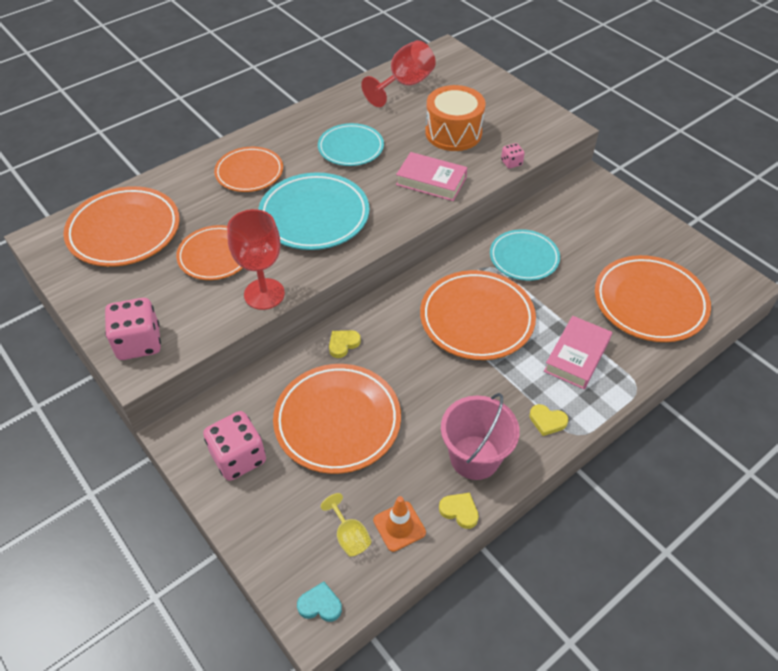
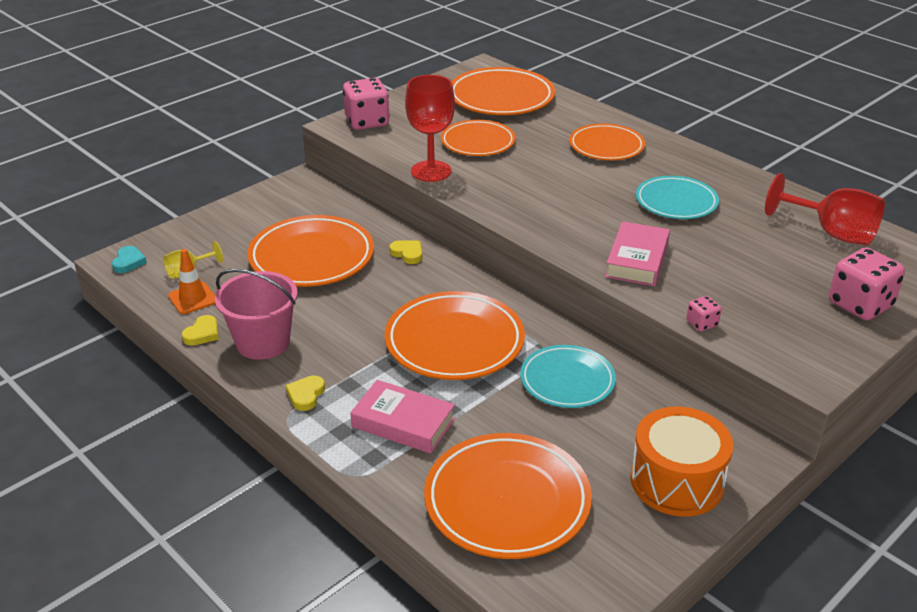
camera: 85 degrees right, 15 degrees down
(238, 457) = (275, 210): pink dice -> pink dice (860, 305)
(314, 216) = (549, 188): turquoise plate -> none
(453, 133) = (745, 274): orange drum -> orange drum (677, 481)

